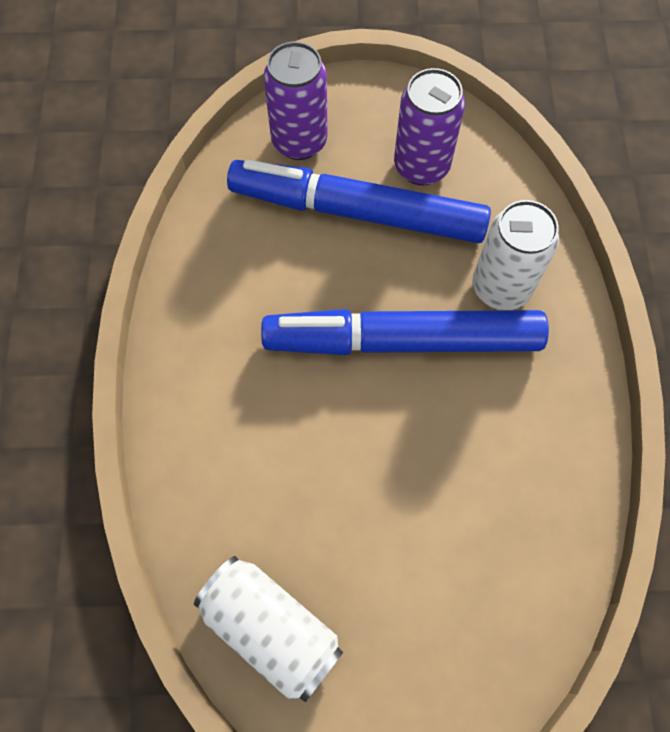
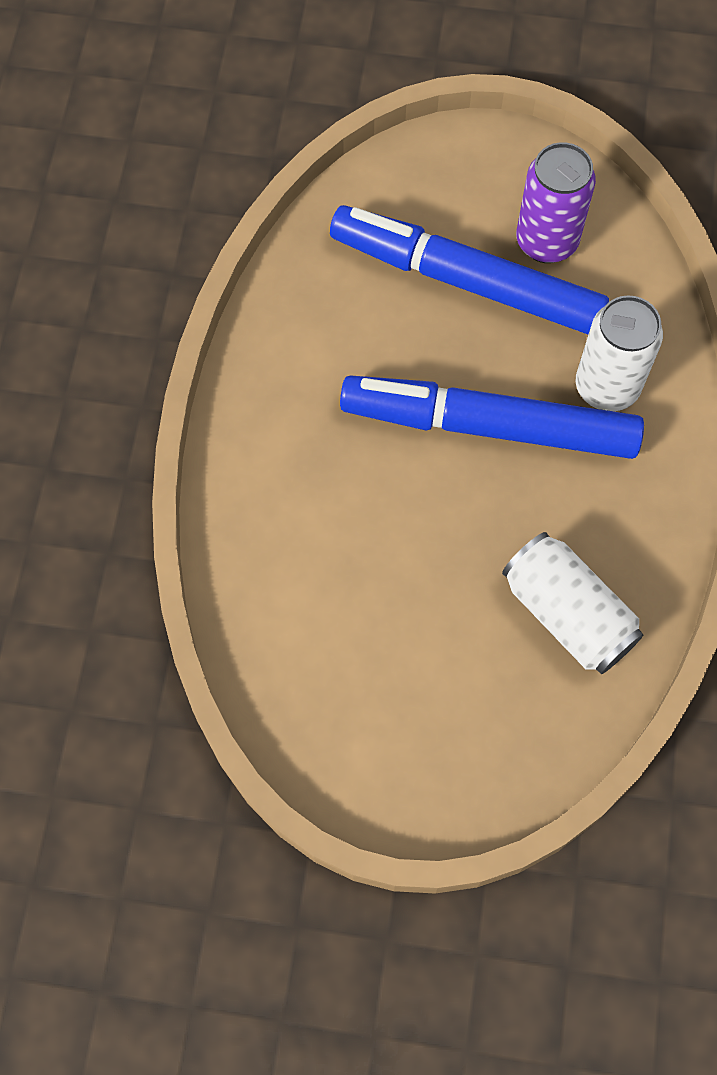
camera: 10 degrees right, 0 degrees up
(271, 629) = (303, 685): white can -> white can (567, 614)
(299, 141) = (416, 193): purple can -> none

